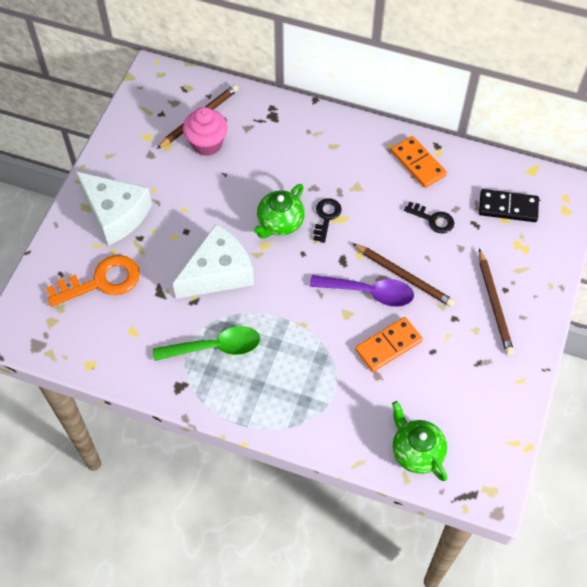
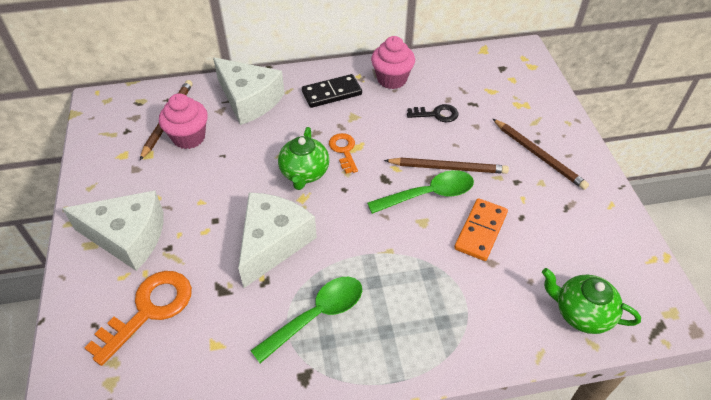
camera: 30 degrees left, 10 degrees down
(277, 128) = (249, 100): none -> white cheese
(326, 217) = (344, 150): black key -> orange key
(369, 292) = (428, 195): purple spoon -> green spoon
(418, 163) = (392, 79): orange domino -> pink cupcake
(508, 207) = (488, 81): black domino -> black domino (331, 93)

